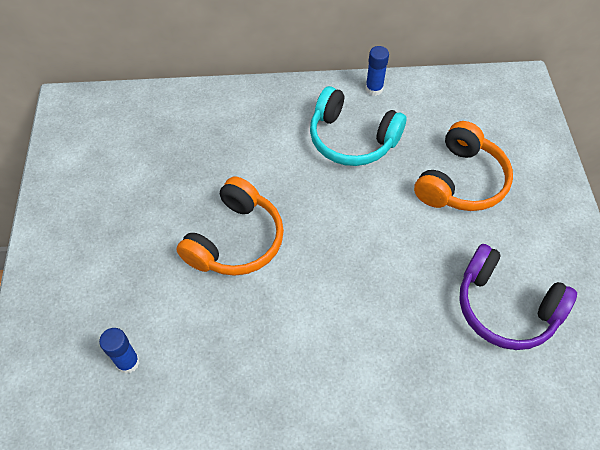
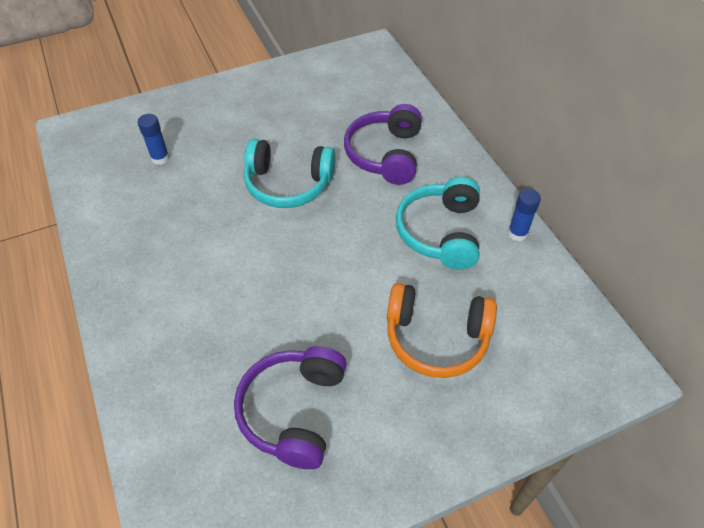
camera: 70 degrees right, 5 degrees down
(236, 146) = (385, 154): none -> purple headphones
(236, 240) = (288, 184): orange headphones -> turquoise headphones

